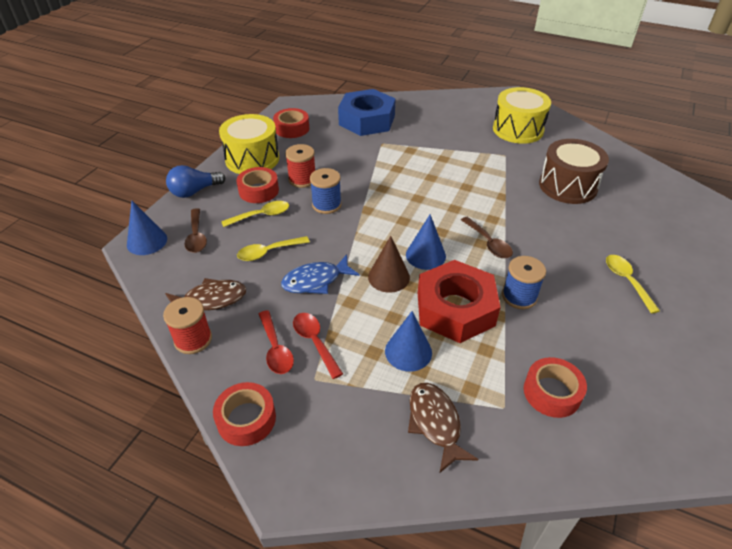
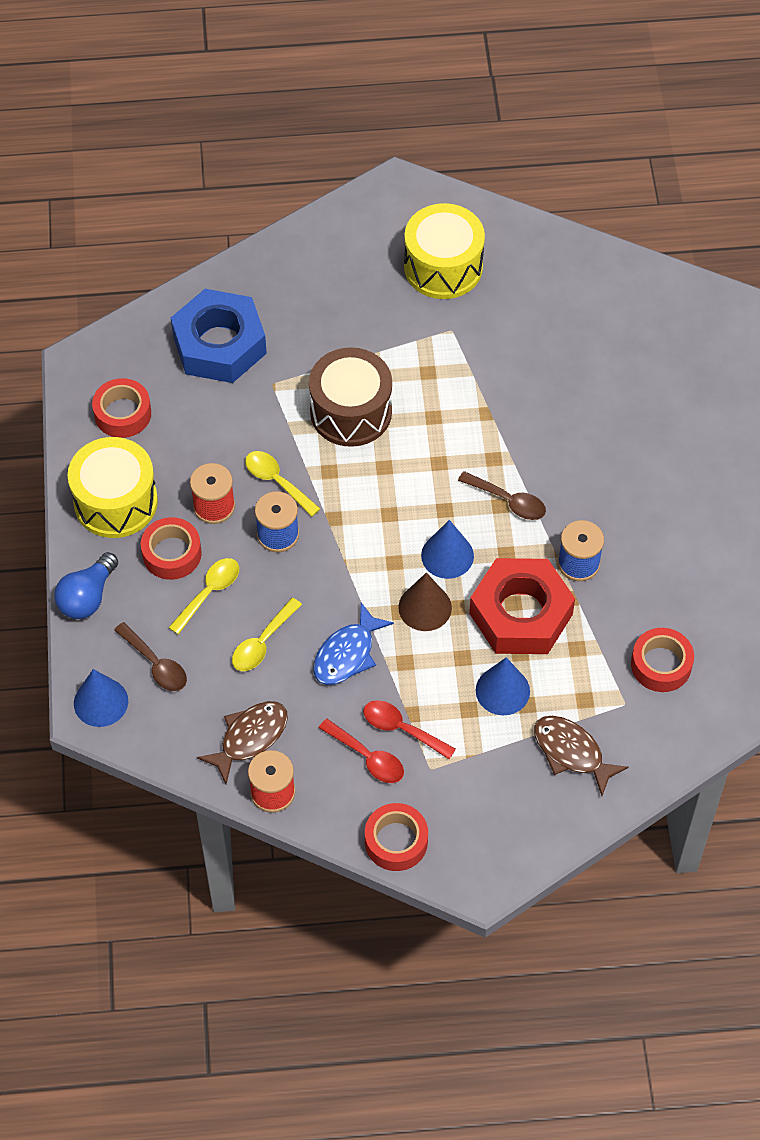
camera: 30 degrees left, 15 degrees up
(568, 186) = (557, 355): brown drum -> brown drum (351, 412)
(626, 281) = (680, 484): yellow spoon -> yellow spoon (277, 481)

